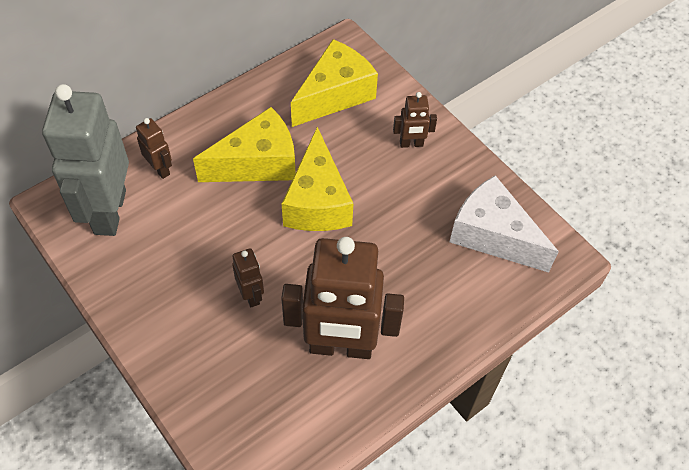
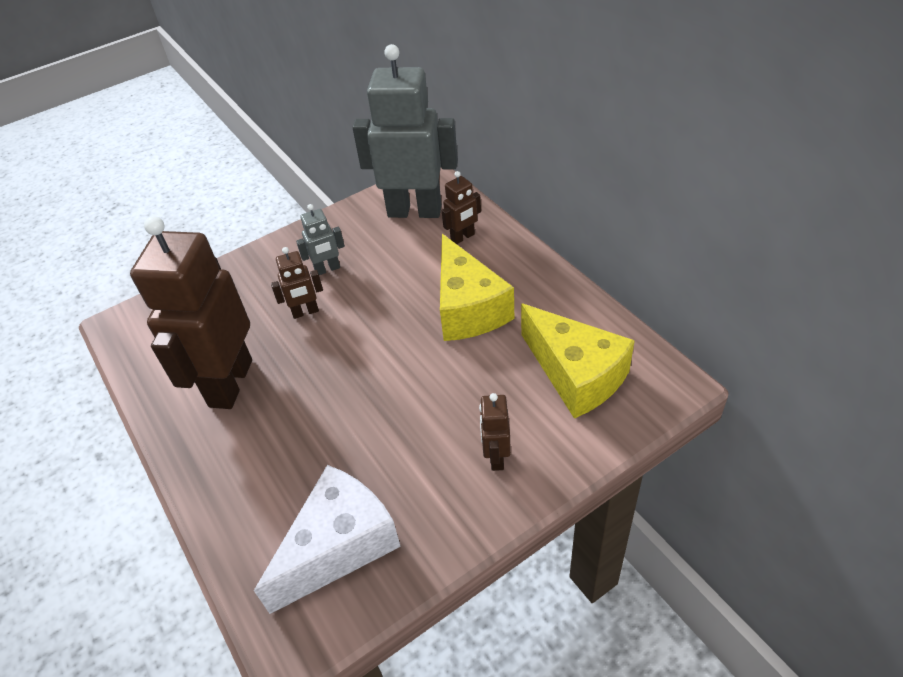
camera: 100 degrees right, 10 degrees down
(190, 284) = (327, 269): none -> grey robot
(317, 201) = (412, 360): yellow cheese -> none

